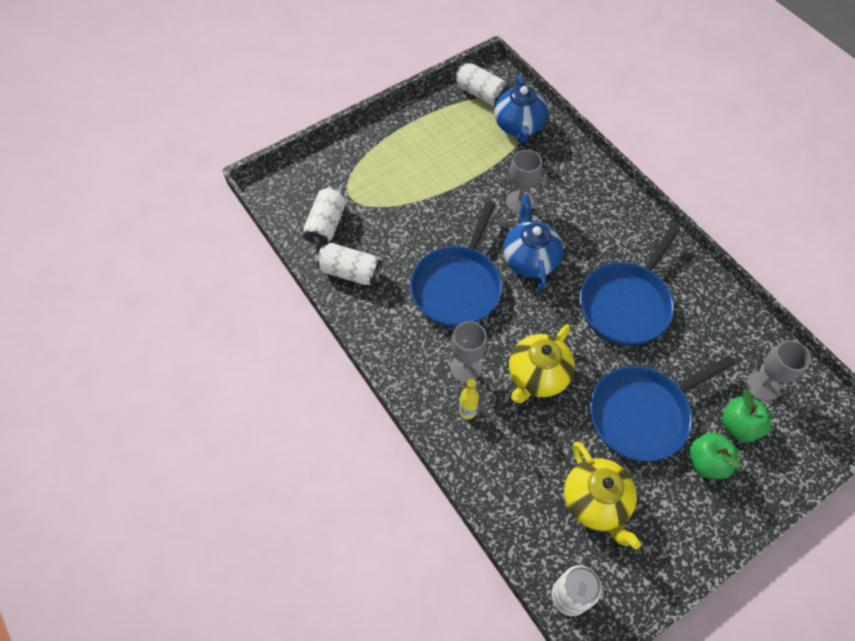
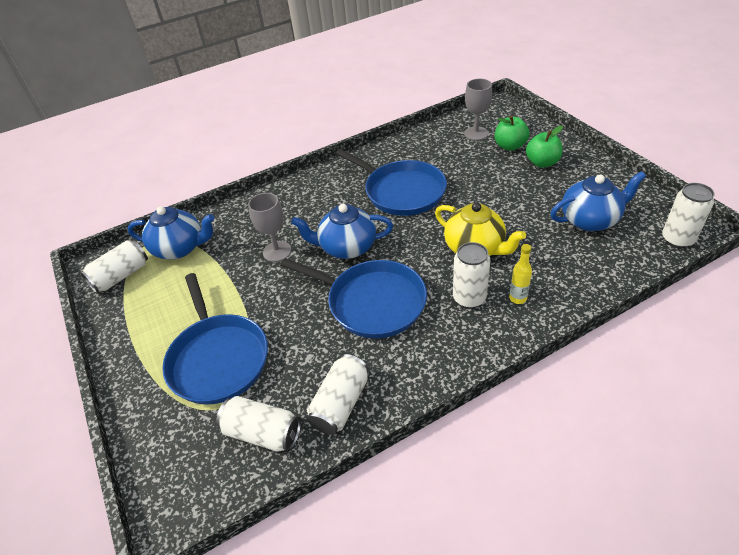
camera: 80 degrees left, 15 degrees down
(466, 368) = (469, 298): grey goblet -> white can
(596, 502) = (590, 220): yellow teapot -> blue teapot
(642, 414) = (506, 190): blue pan -> blue pan (218, 359)

